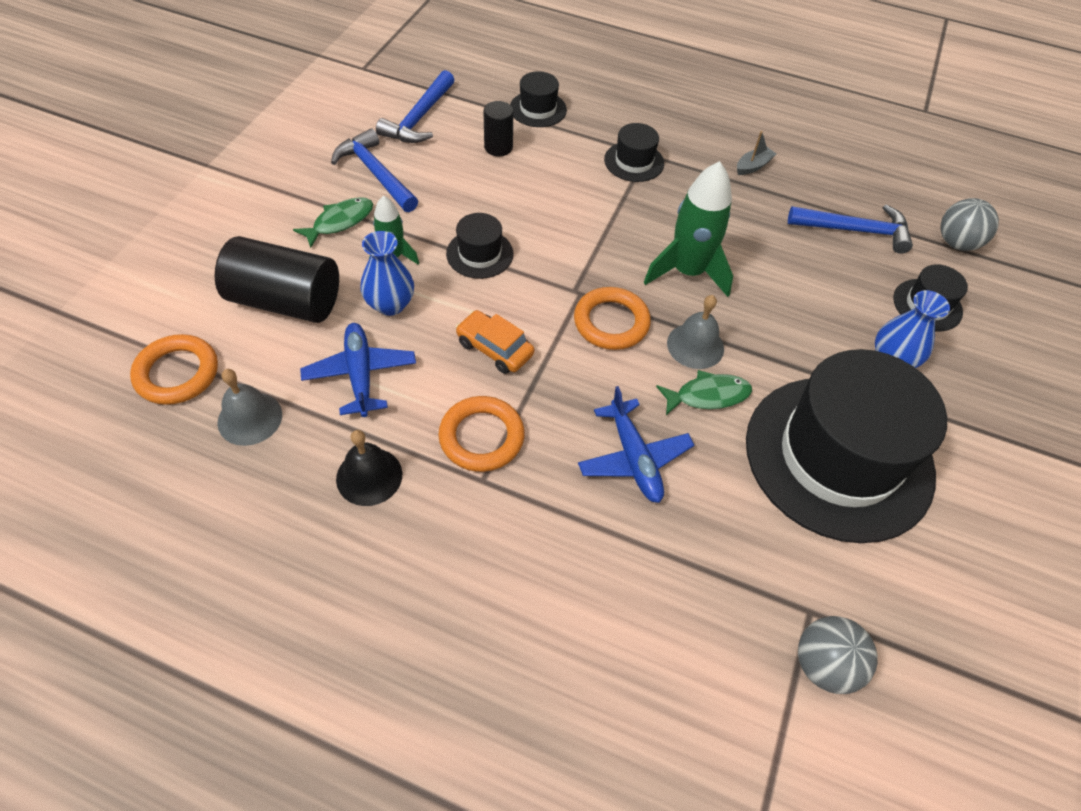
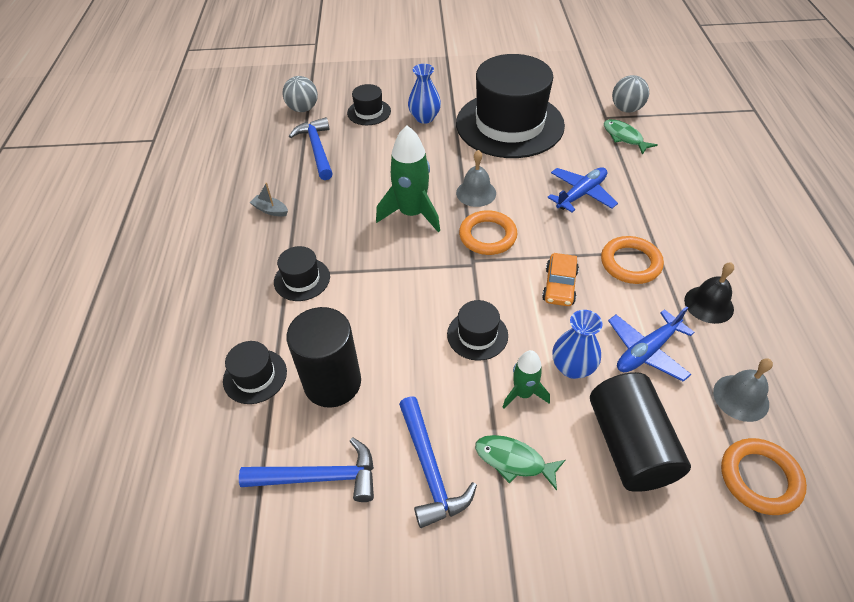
camera: 110 degrees left, 5 degrees down
(376, 173) = (430, 469): blue hammer -> blue hammer turned 45 degrees counterclockwise
(498, 147) = (332, 383): black cylinder -> black cylinder, size x1.89
(707, 396) = (511, 178): green fish -> green fish (624, 137)

